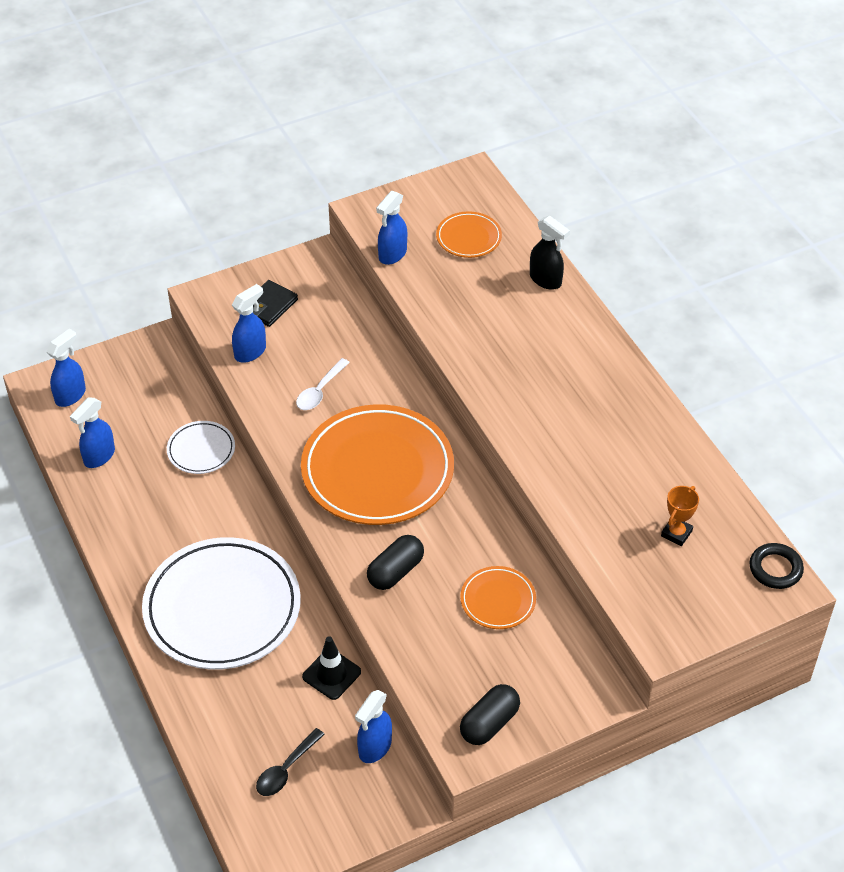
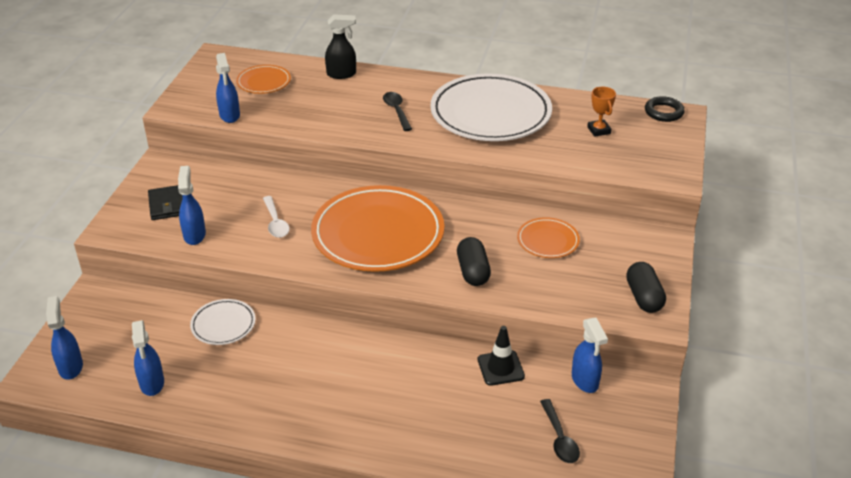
camera: 50 degrees left, 10 degrees down
(222, 608) = (379, 393): white plate -> white plate (490, 113)
(531, 360) = (396, 111): none -> black spoon

